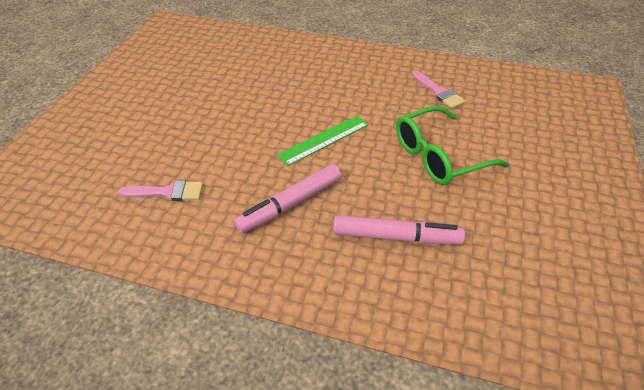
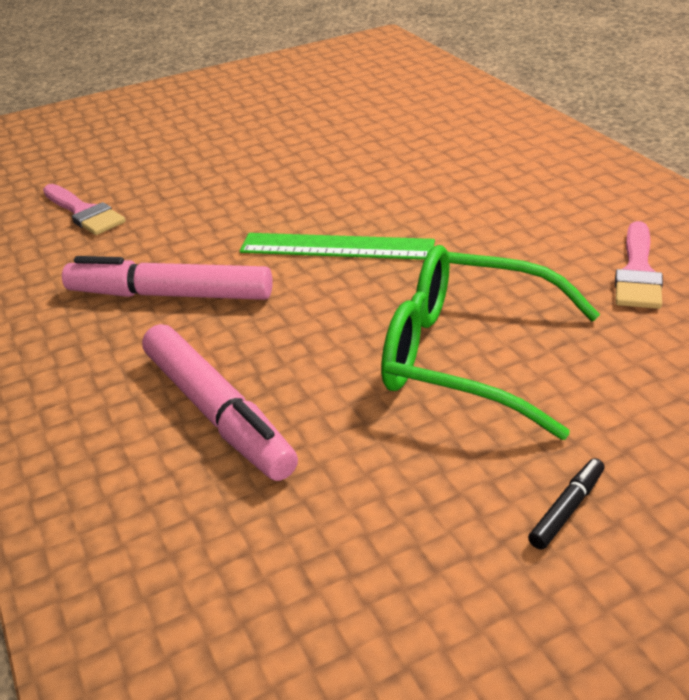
camera: 50 degrees right, 10 degrees down
(537, 188) = (567, 509): none -> black marker

